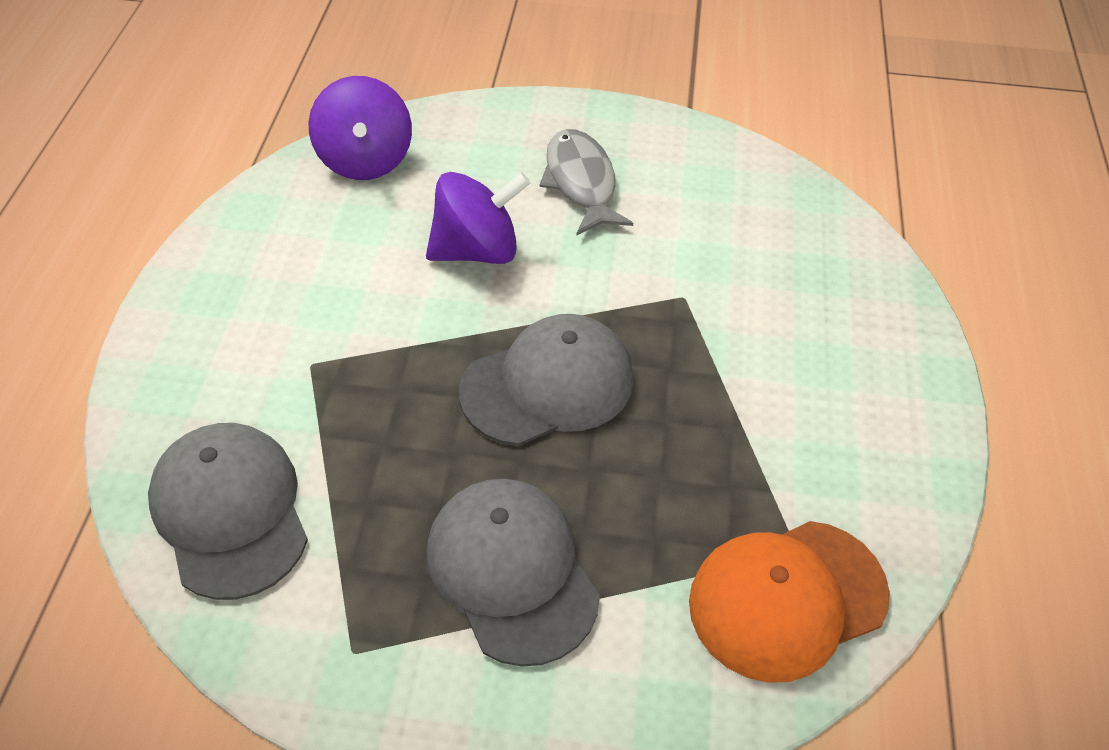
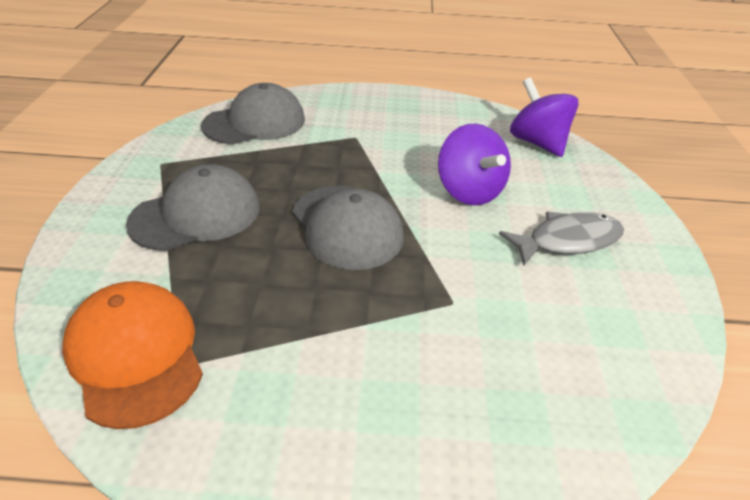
camera: 85 degrees right, 10 degrees down
(365, 160) = (537, 143): purple spinning top -> purple spinning top turned 75 degrees clockwise

